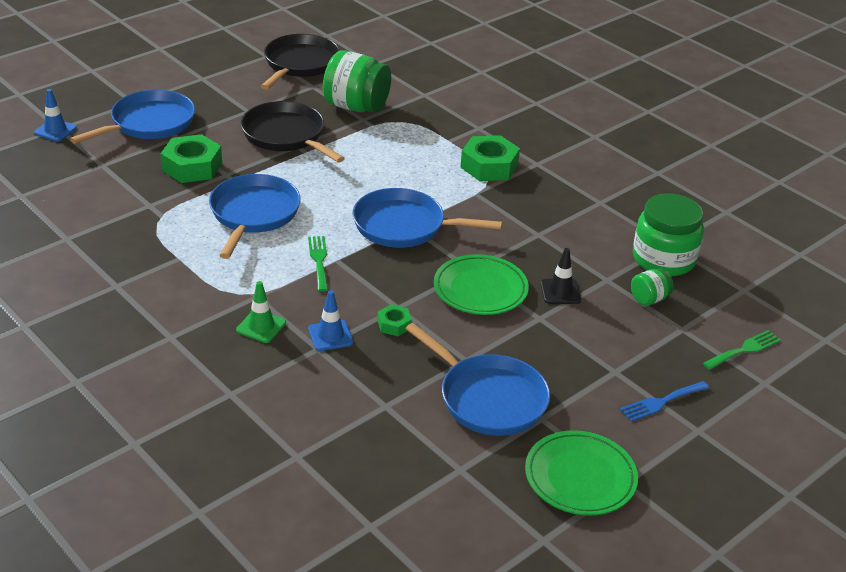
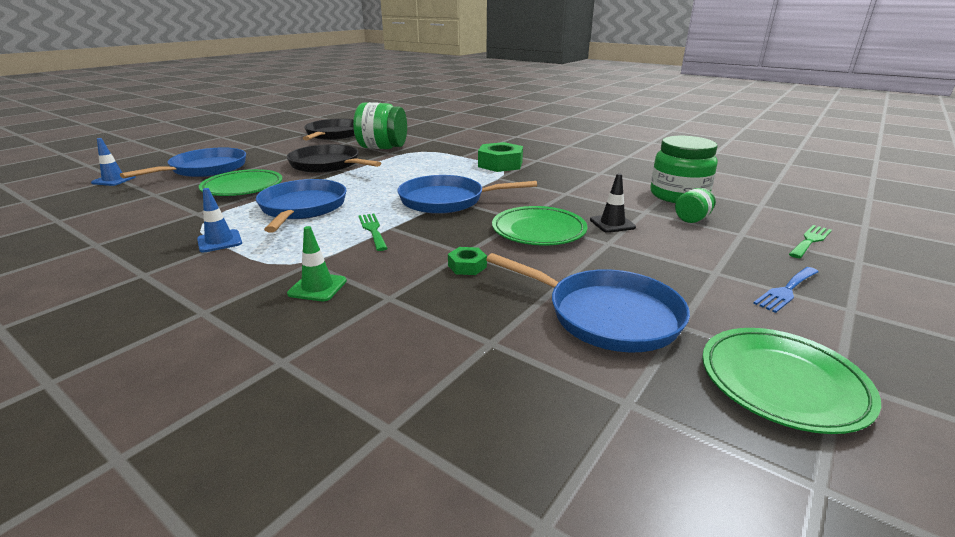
camera: 10 degrees left, 10 degrees down
(192, 167) = (242, 187): green nut -> green plate
(330, 336) = (400, 284): blue traffic cone -> blue traffic cone (219, 241)

